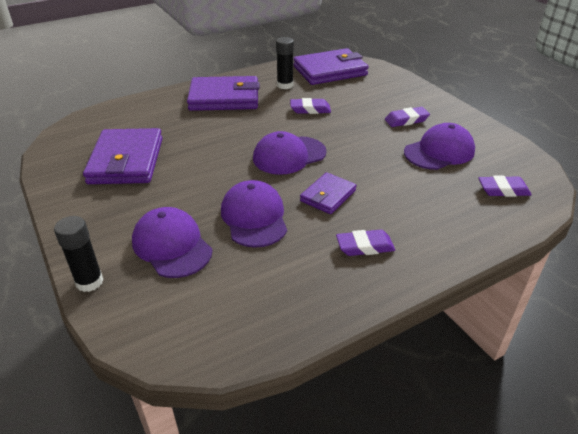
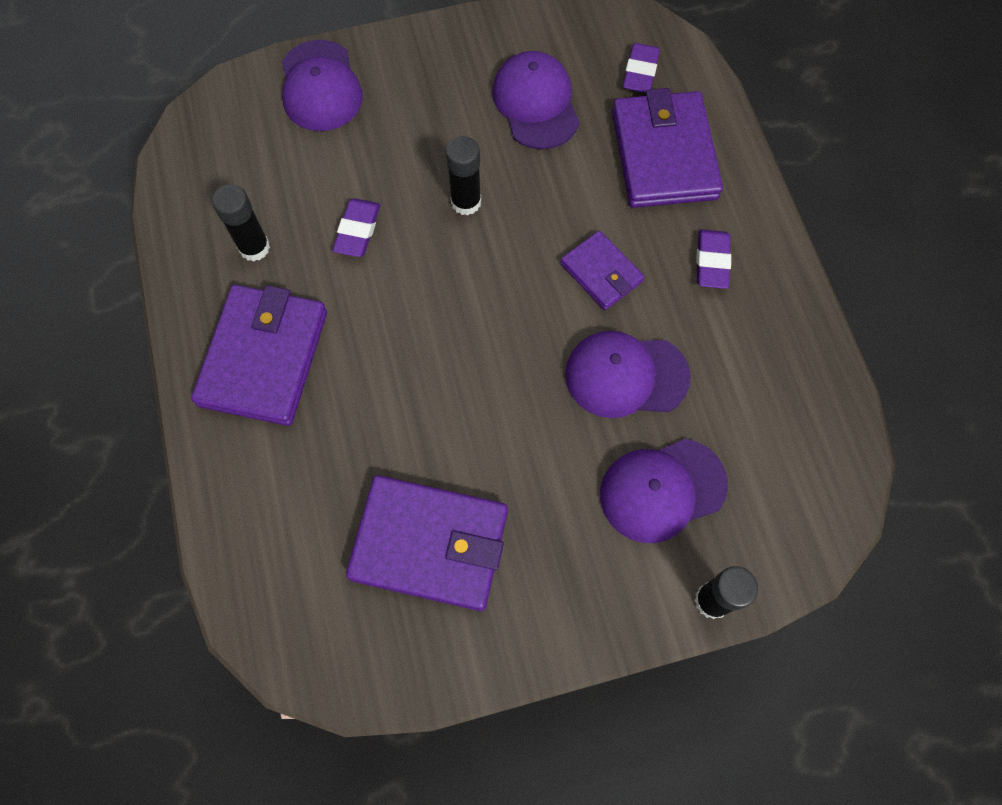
camera: 75 degrees left, 30 degrees up
(289, 155) = (488, 296): purple cap -> purple cap (320, 86)
(330, 71) = (227, 160): purple wallet -> purple wallet (664, 154)
(349, 138) = (466, 202): none -> black glue stick
(406, 120) = (439, 110): purple eraser -> none

